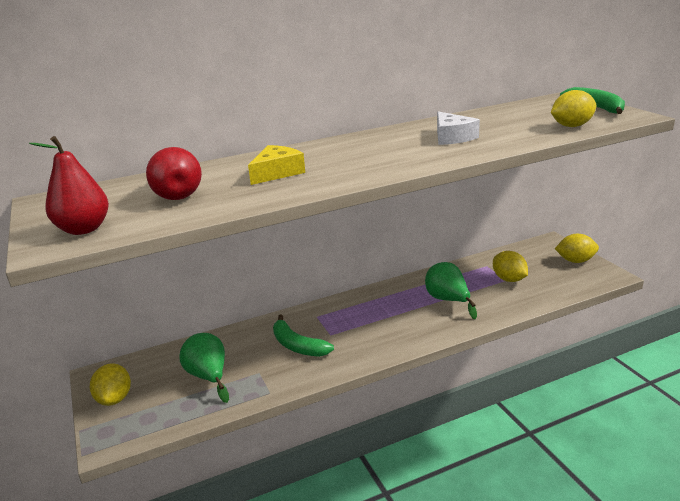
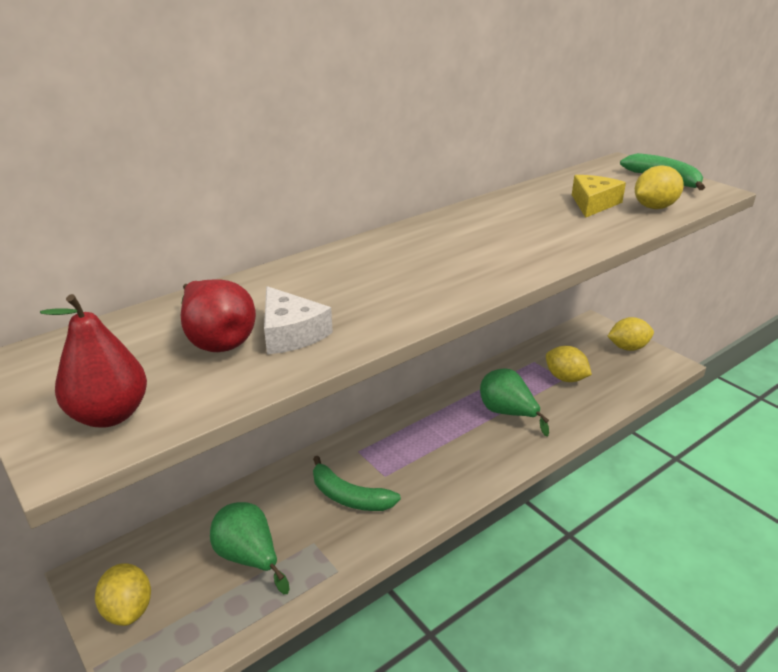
camera: 15 degrees left, 5 degrees up
(277, 173) = (338, 295): yellow cheese -> yellow cheese (593, 204)
(452, 137) = (527, 228): white cheese -> white cheese (290, 333)

